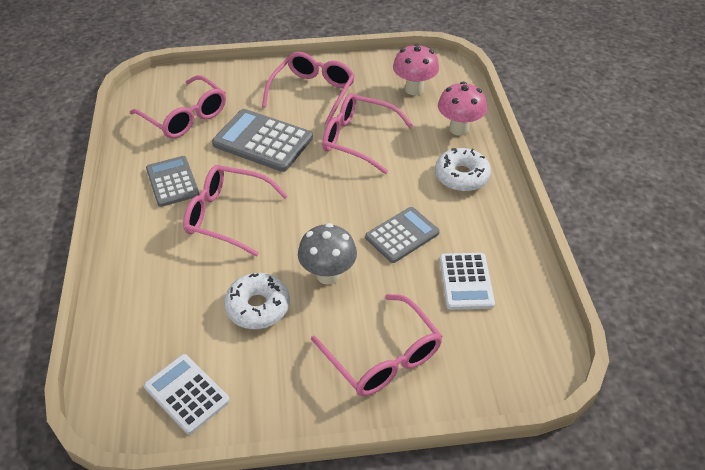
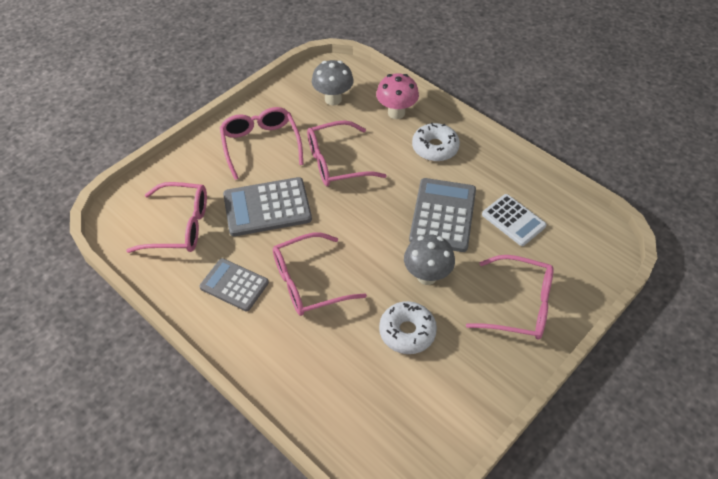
camera: 40 degrees left, 5 degrees up
(187, 394) = (429, 425): white calculator -> none
(402, 235) = (443, 215): grey calculator -> grey calculator, size x1.51
(414, 89) = (333, 99): pink mushroom -> grey mushroom

